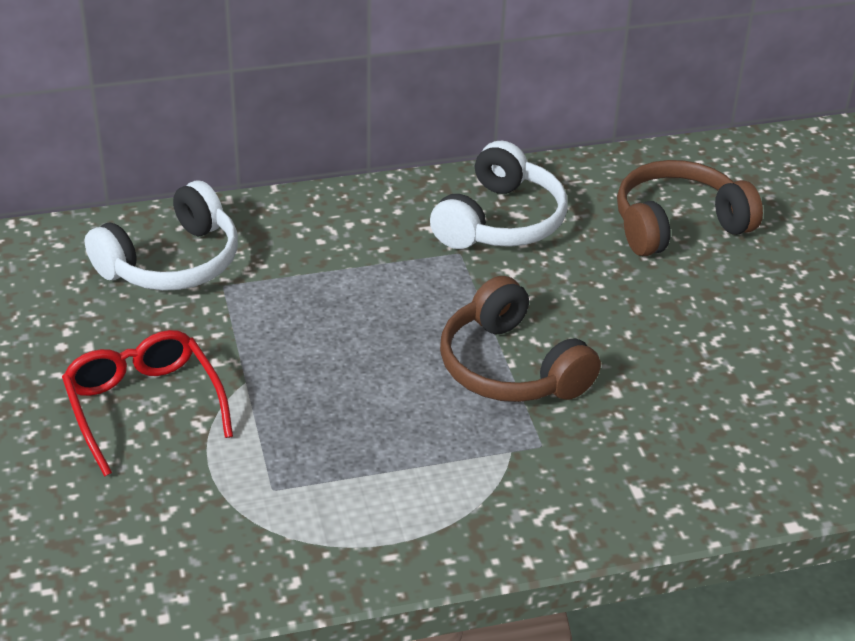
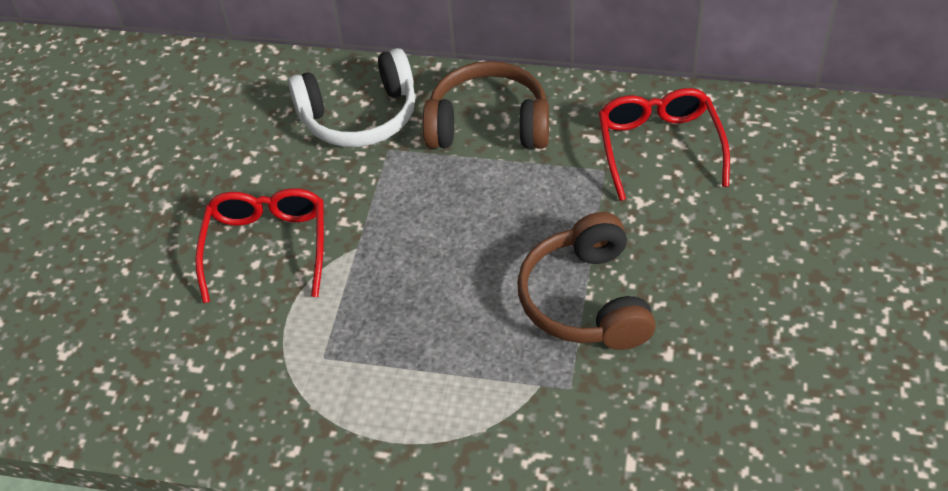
camera: 30 degrees right, 10 degrees up
(500, 221) = (659, 146): white headphones -> red glasses
(678, 225) = (827, 193): brown headphones -> brown headphones (488, 124)

